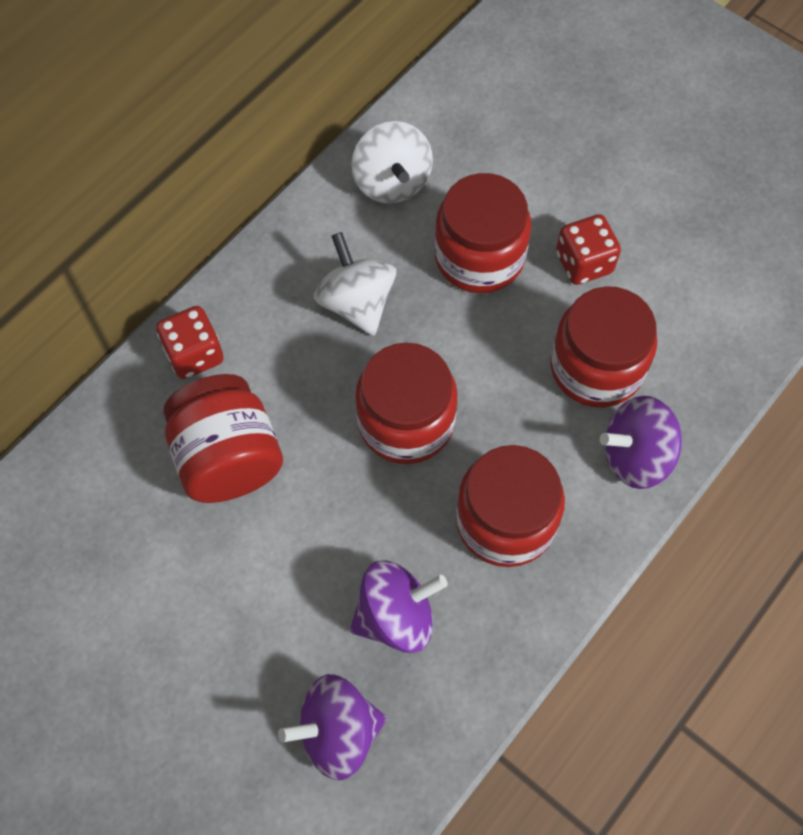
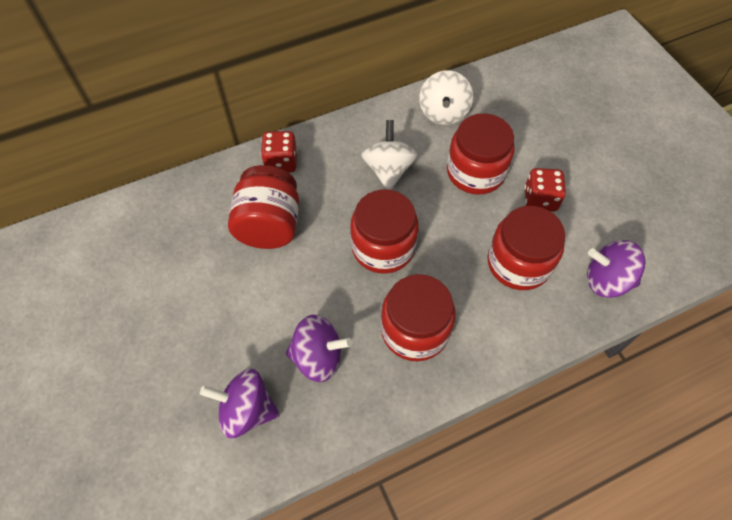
camera: 25 degrees right, 5 degrees down
(635, 456) = (519, 326): purple spinning top -> purple spinning top (606, 280)

